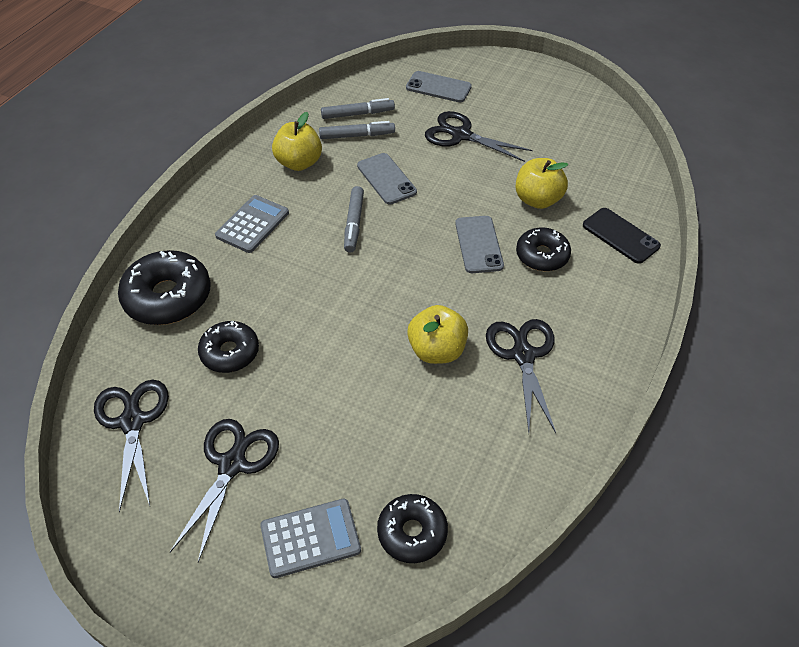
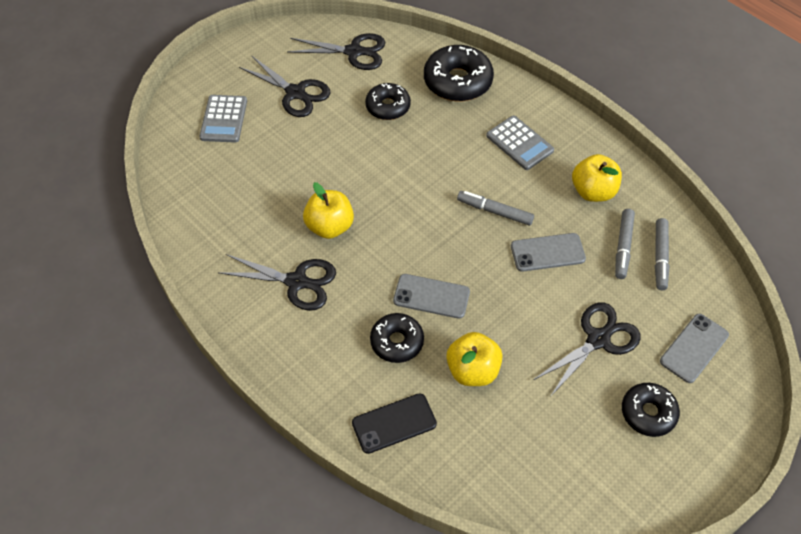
camera: 110 degrees right, 5 degrees up
(412, 532) = (197, 168): black donut -> black donut (648, 413)

